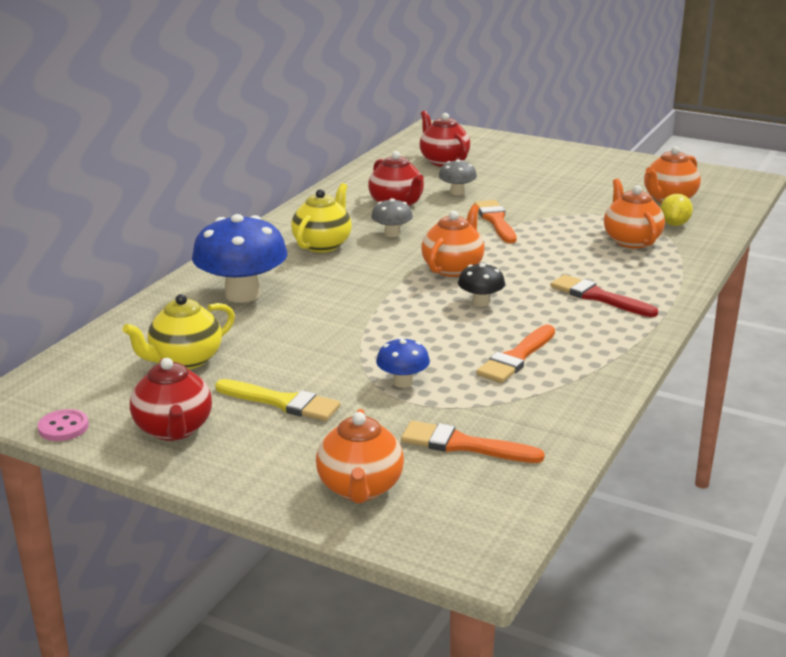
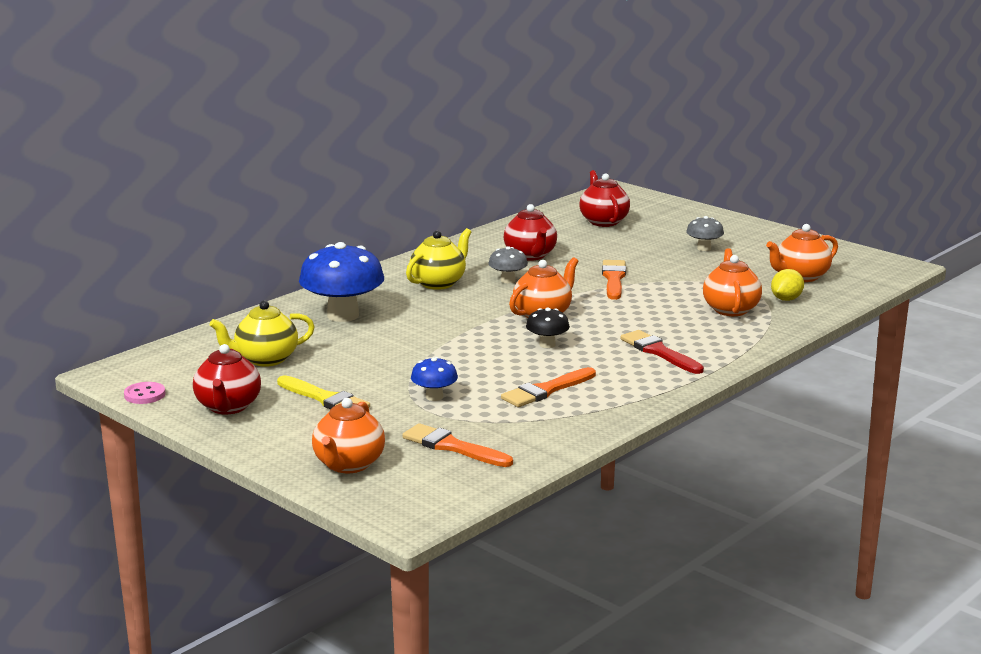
camera: 15 degrees right, 5 degrees down
(457, 192) = (595, 251): grey mushroom -> grey mushroom (704, 248)

